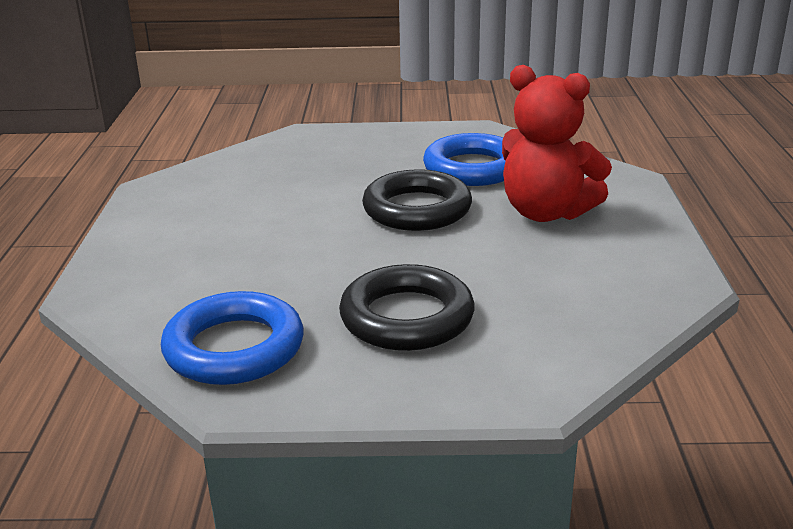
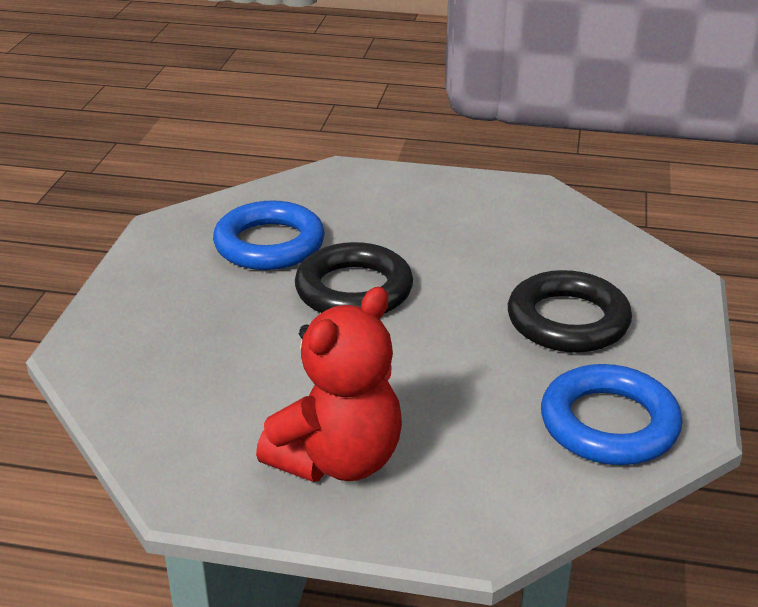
camera: 80 degrees left, 5 degrees up
(546, 213) = (392, 222): red teddy bear -> red teddy bear (338, 460)

